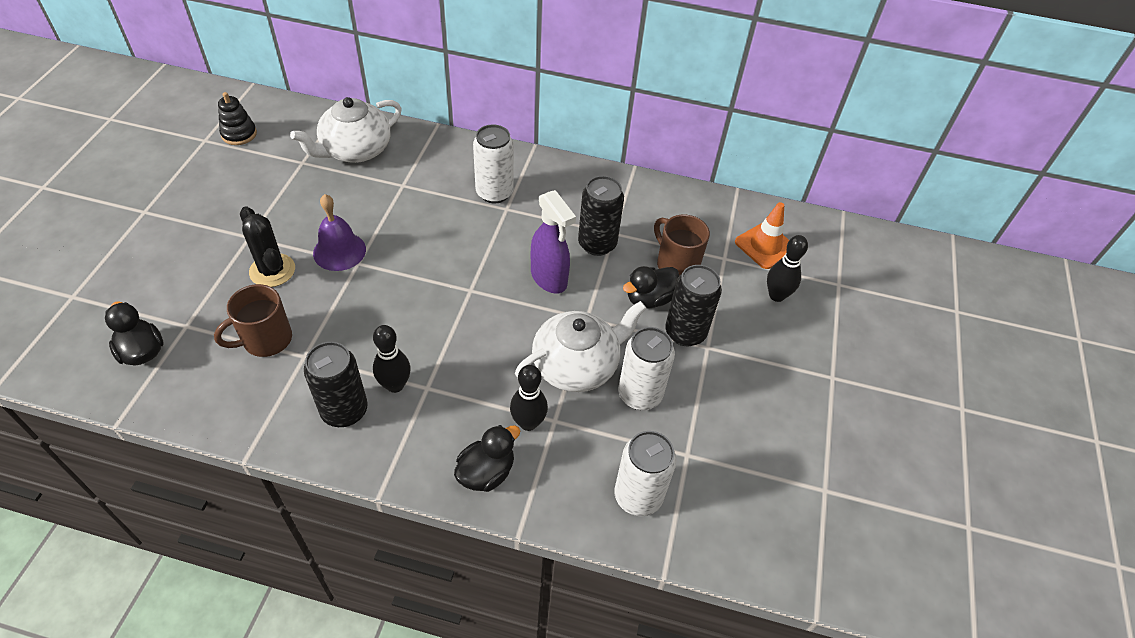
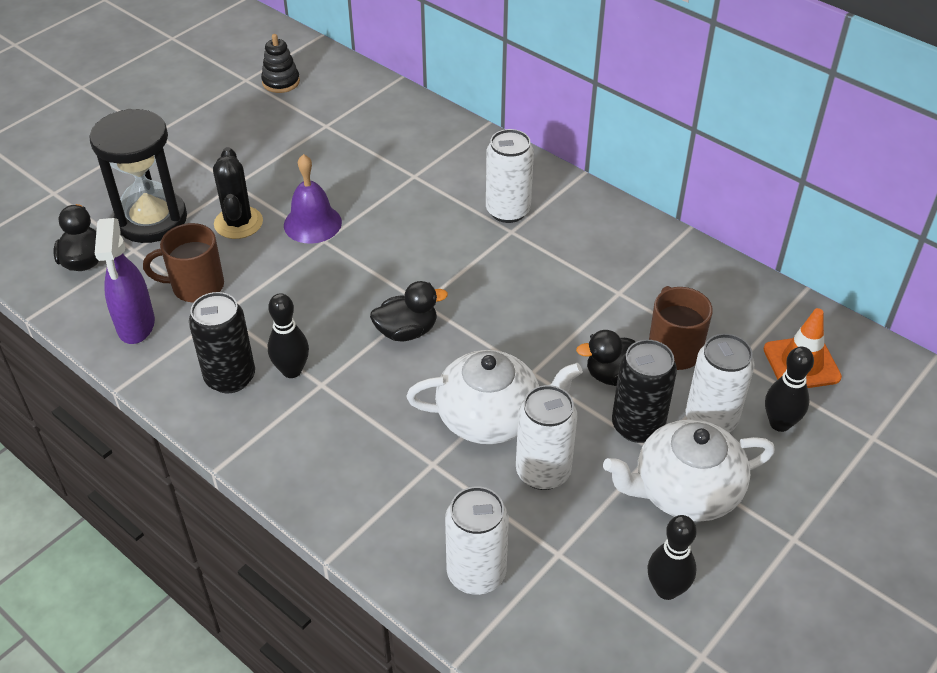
camera: 30 degrees right, 5 degrees down
(187, 292) = (151, 220): none -> black hourglass
(355, 150) = (386, 127): white teapot -> white teapot (685, 490)
(486, 472) = (332, 487): black duck -> black duck (407, 331)
(528, 423) = (403, 455): black bowling pin -> black bowling pin (666, 589)
(549, 279) = (514, 318): purple spray bottle -> purple spray bottle (136, 326)
(597, 244) = (592, 298): black can -> none
(731, 309) = (710, 420): none -> white can

